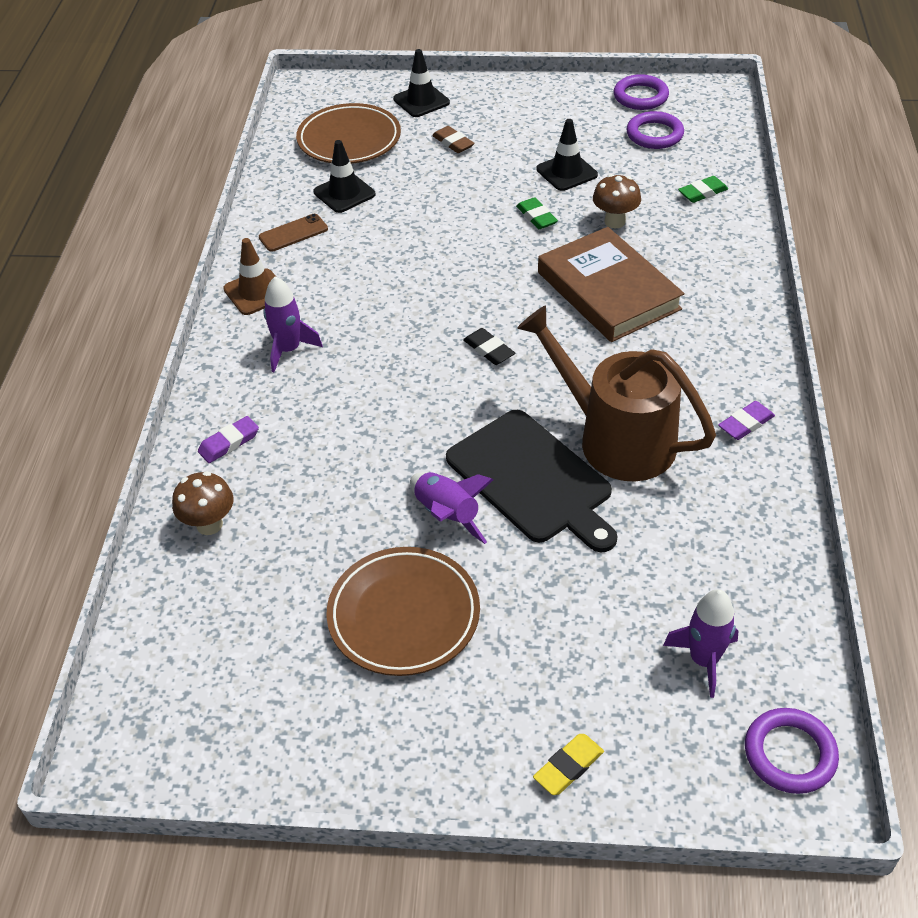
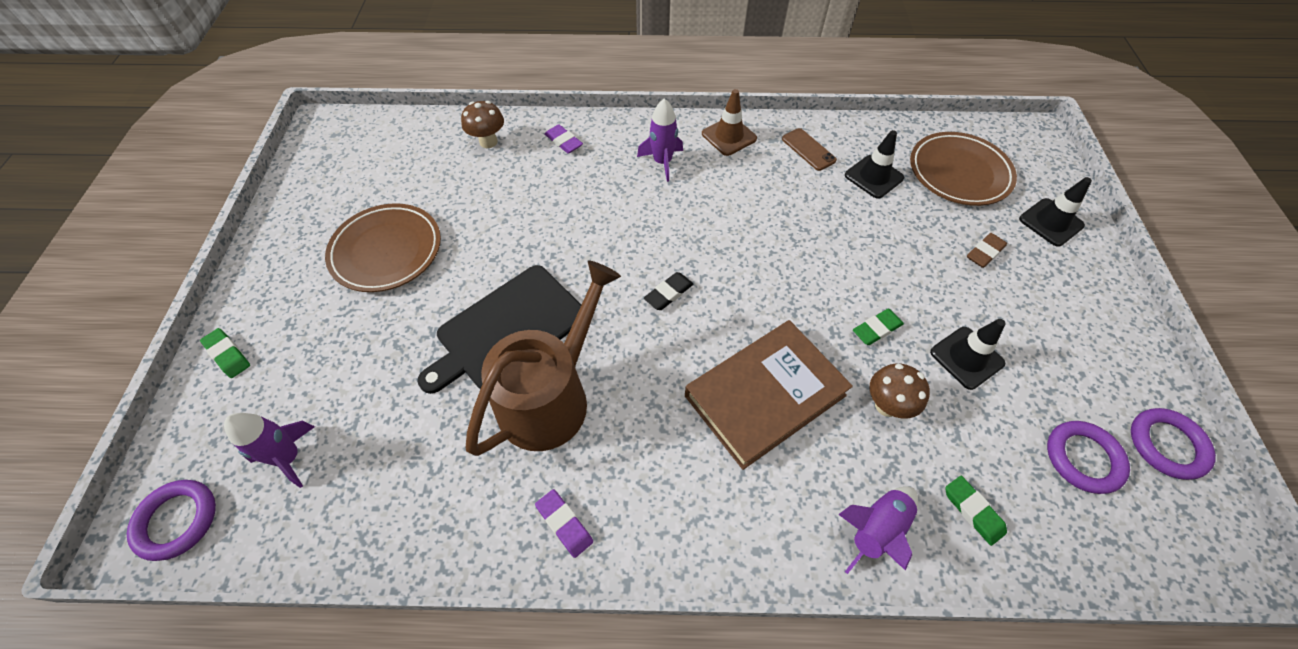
camera: 85 degrees right, 10 degrees up
(447, 515) = (476, 272): purple rocket -> purple rocket (875, 529)
(568, 767) = (228, 355): yellow eraser -> green eraser

